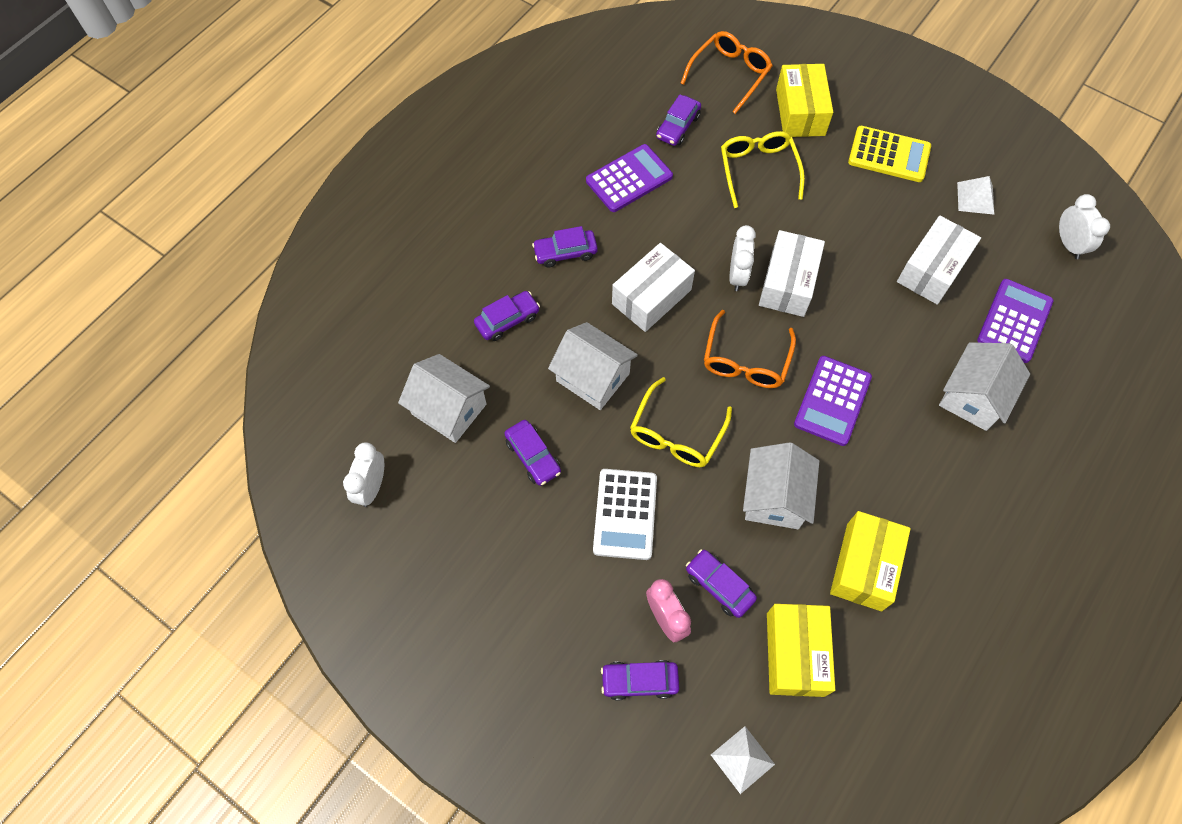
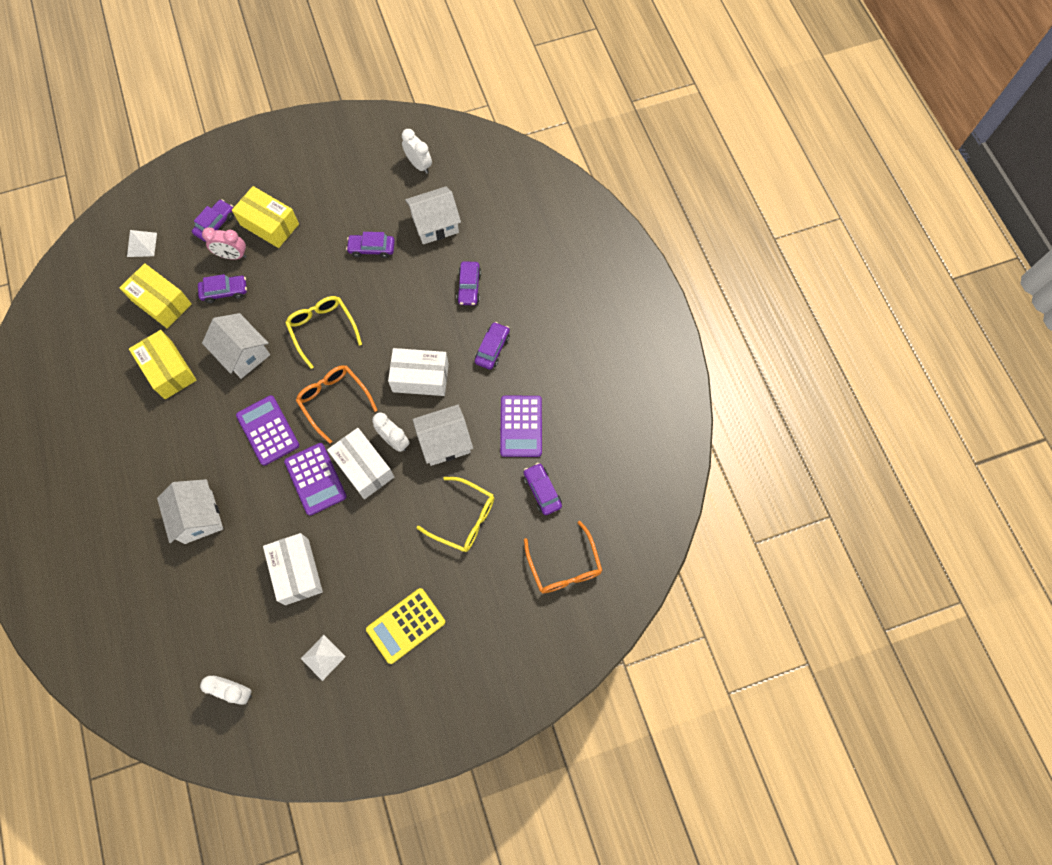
camera: 125 degrees right, 5 degrees up
(592, 377) = (394, 309): white house -> white house (445, 442)
(625, 514) = (301, 272): white calculator -> none
(651, 297) = (420, 377): white box -> white box turned 75 degrees counterclockwise
(800, 112) = (491, 591): yellow box -> yellow box (269, 224)
(1014, 321) = (219, 593): purple calculator -> purple calculator (315, 479)

